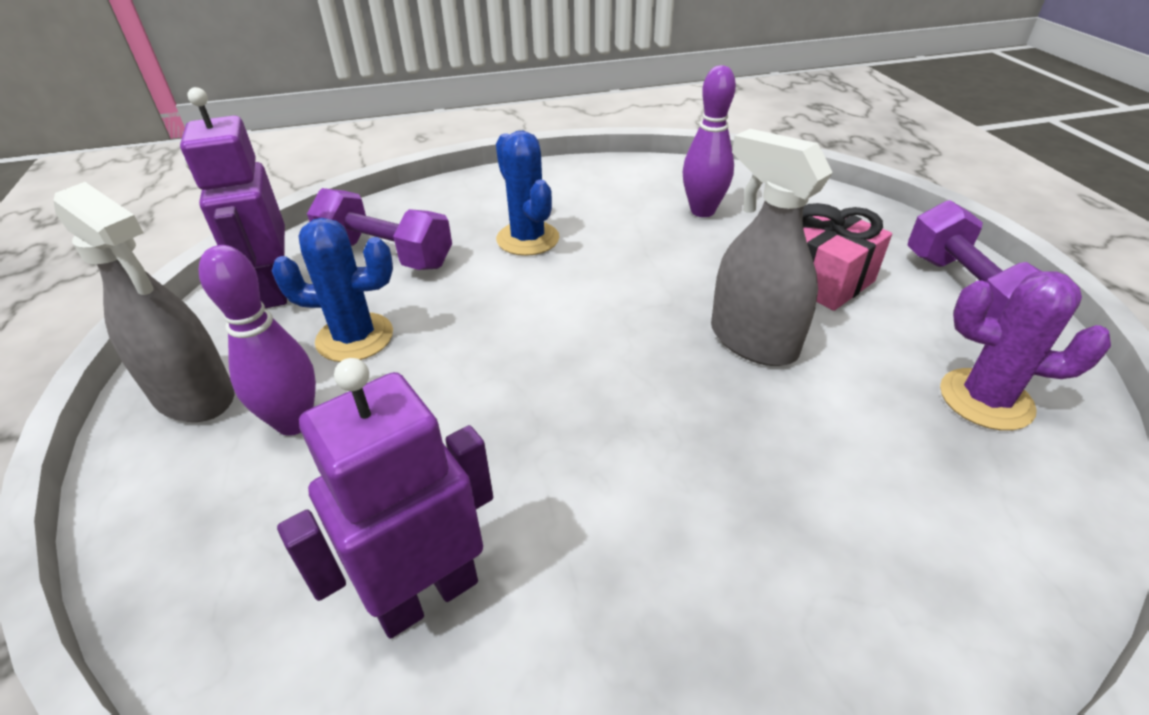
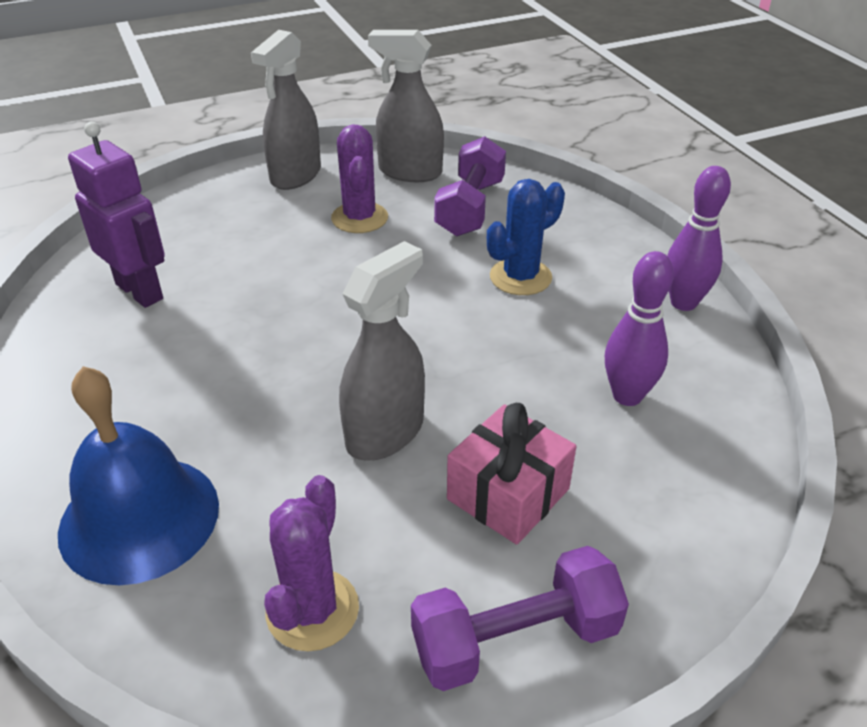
camera: 80 degrees right, 0 degrees up
(273, 290) = (410, 172): purple robot -> grey spray bottle
(294, 422) = (273, 216): purple bowling pin -> purple bowling pin (683, 303)
(355, 337) = (359, 218): blue cactus -> purple cactus
(916, 551) = (139, 517): none -> blue bell

